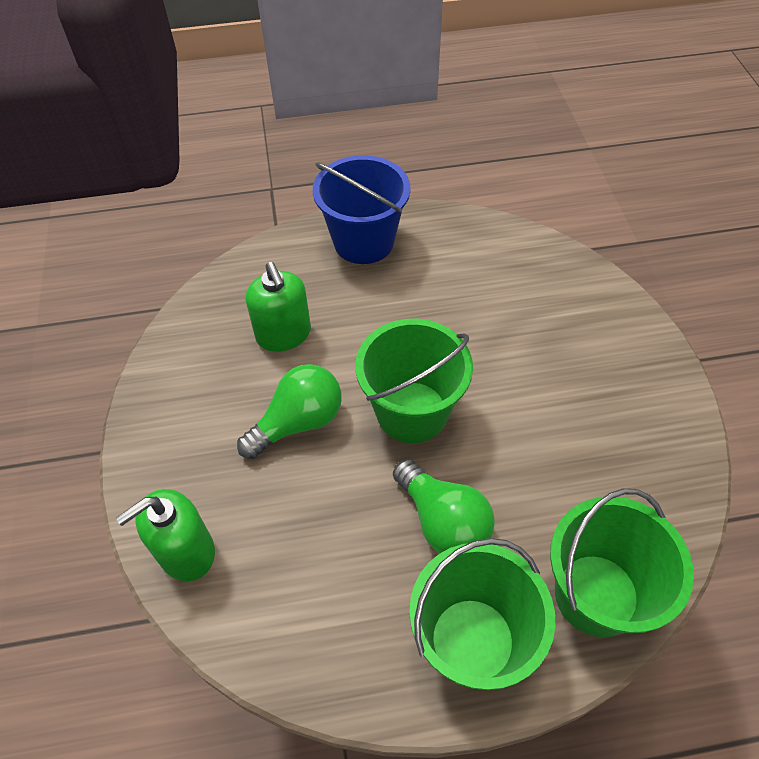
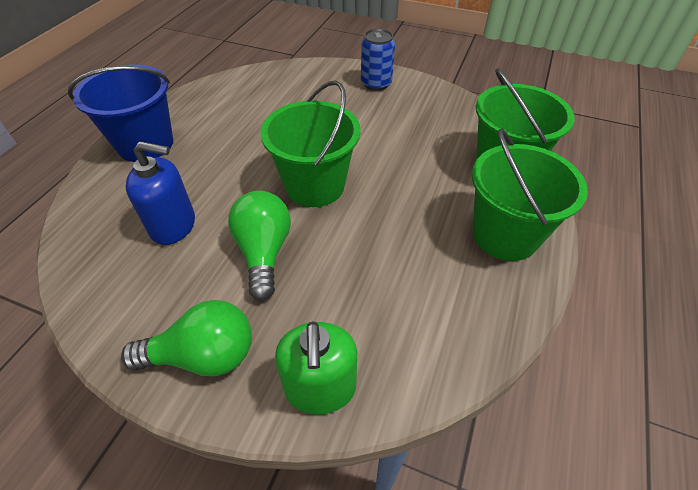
camera: 60 degrees left, 5 degrees down
(283, 334) = (173, 225): green soap dispenser -> blue soap dispenser
(443, 521) = (411, 209): green light bulb -> green light bulb (203, 355)
(639, 371) = (376, 83): none -> blue can

